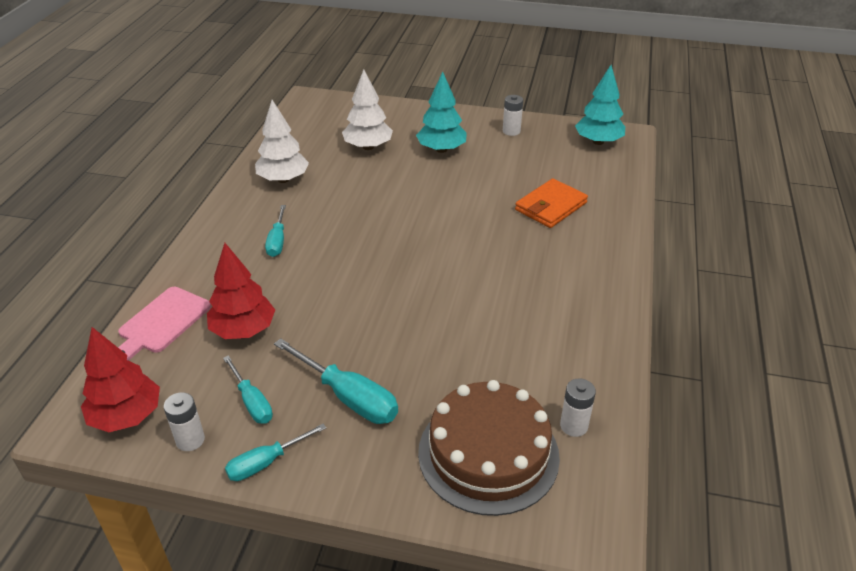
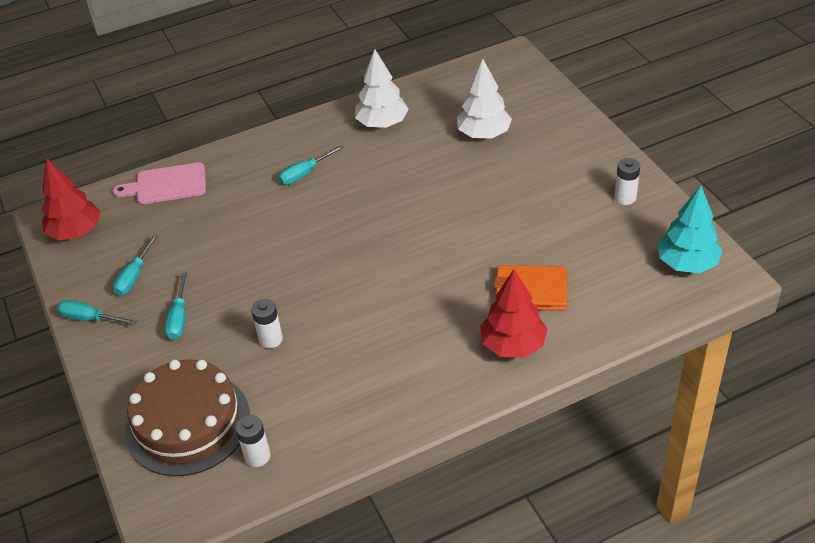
camera: 55 degrees right, 5 degrees up
(190, 440) = (80, 273): white battery -> white battery (271, 339)
(243, 330) = (195, 225): red tree -> red tree (513, 345)
(349, 397) = (179, 318): turquoise screwdriver -> turquoise screwdriver, size x0.62
(441, 149) = (535, 175): turquoise tree -> none

